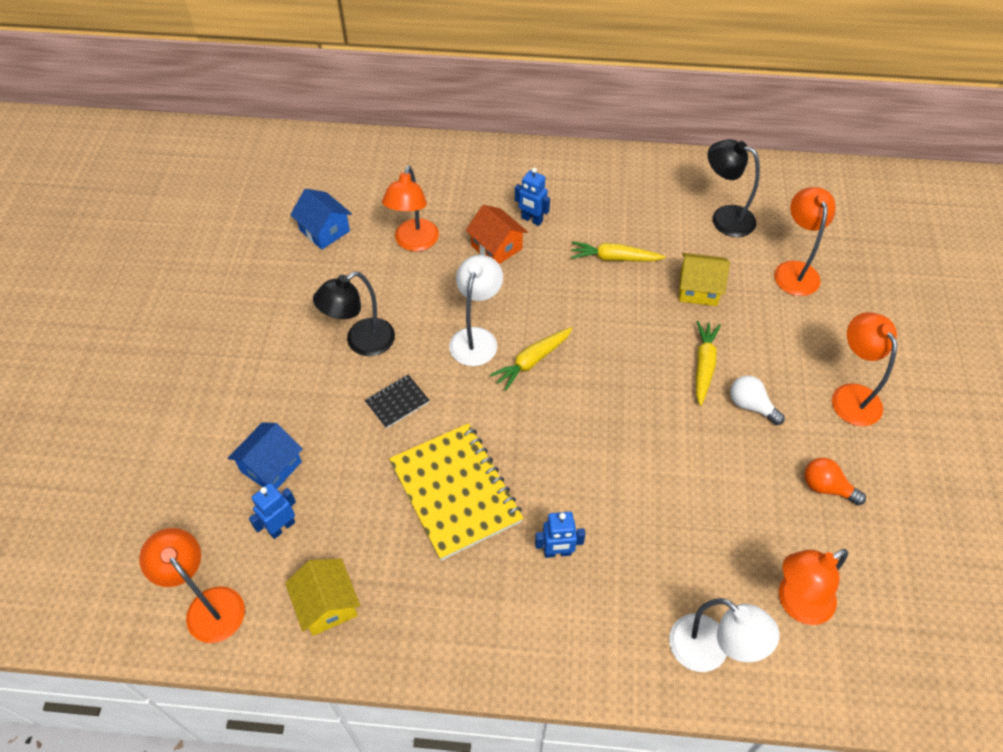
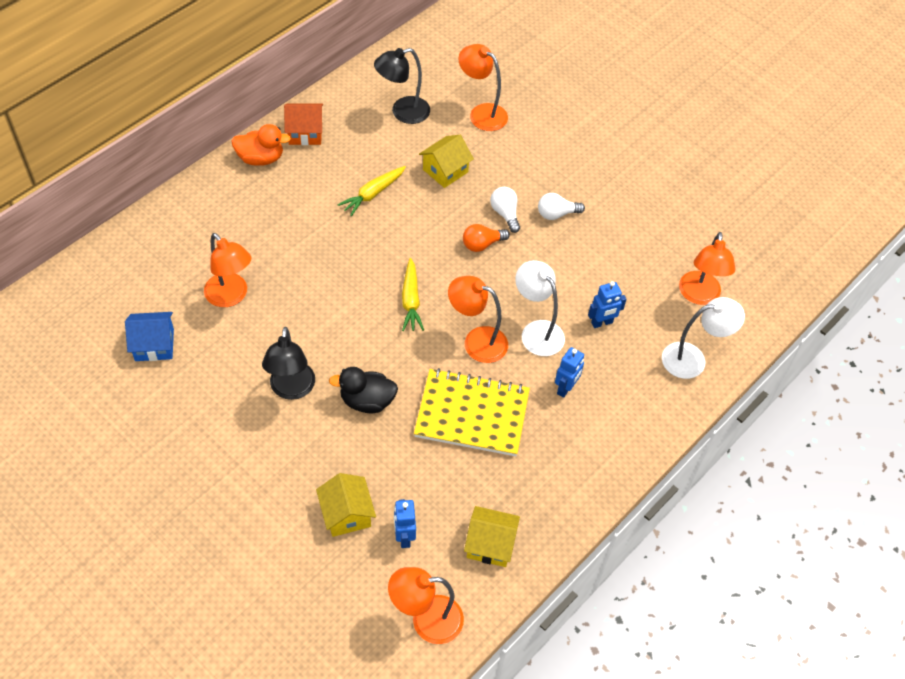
camera: 55 degrees left, 0 degrees up
(271, 467) = (346, 514): blue house -> yellow house
(397, 402) = (367, 401): black notebook -> black duck
(476, 338) = (359, 318): white lamp -> white lamp (536, 331)
(496, 247) = (290, 251): orange house -> orange house (305, 133)
(531, 220) = (288, 213): blue robot -> blue robot (602, 323)
(566, 166) = (261, 158): none -> orange duck
(703, 365) = (505, 214): yellow carrot -> white light bulb
(826, 487) = (642, 223): orange light bulb -> orange light bulb (482, 244)
(851, 395) = (595, 162): orange lamp -> orange lamp (476, 341)

